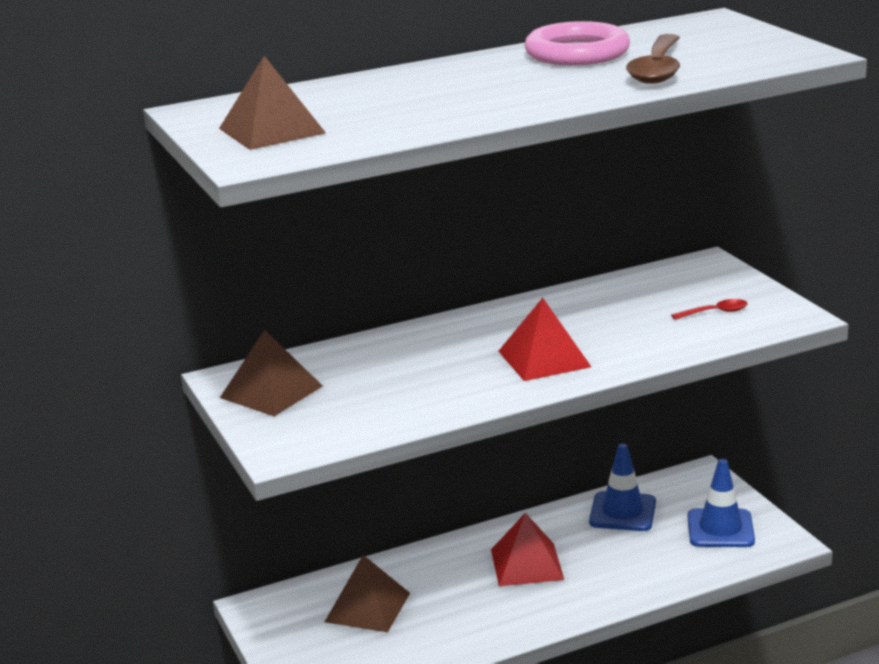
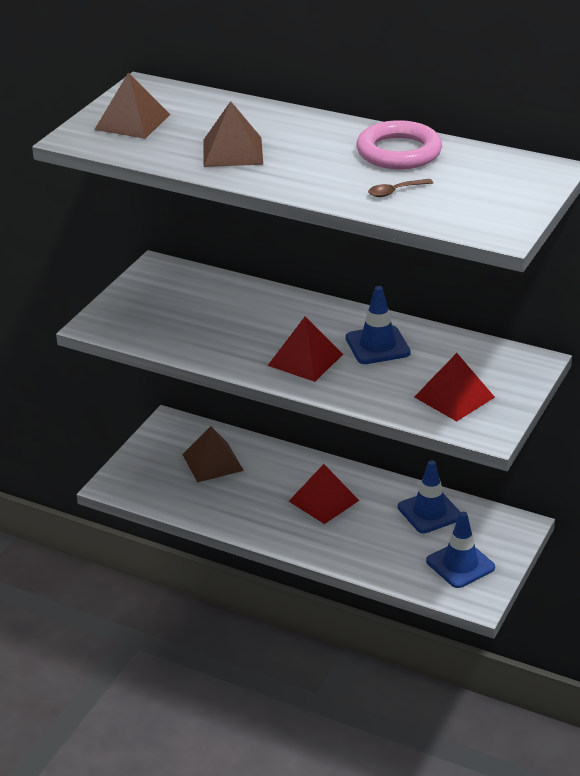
camera: 50 degrees right, 10 degrees up
(271, 392) = (157, 288): brown pyramid -> brown pyramid (232, 152)
(574, 317) = (377, 345): none -> blue traffic cone
(657, 69) = (395, 191): brown spoon -> brown spoon, size x0.49
(715, 312) = (454, 397): red spoon -> red pyramid

